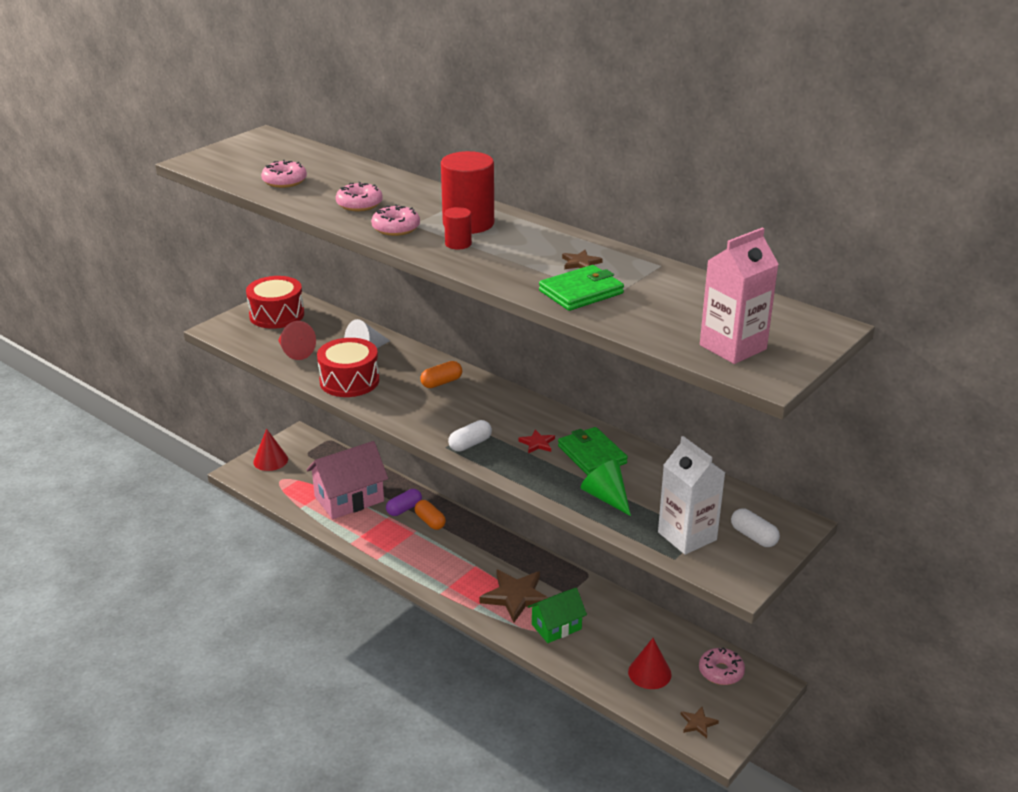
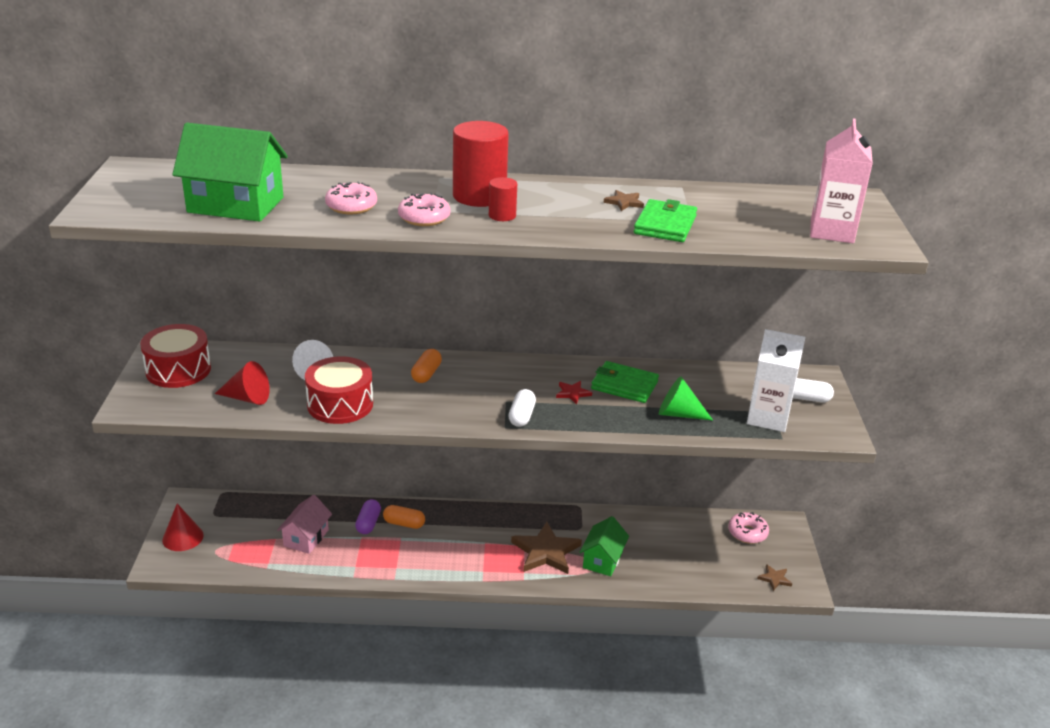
camera: 40 degrees left, 0 degrees up
(284, 181) = (235, 205): pink donut -> green house
(349, 499) = (306, 538): pink house -> pink house, size x0.62
(649, 673) = (704, 559): red cone -> none

